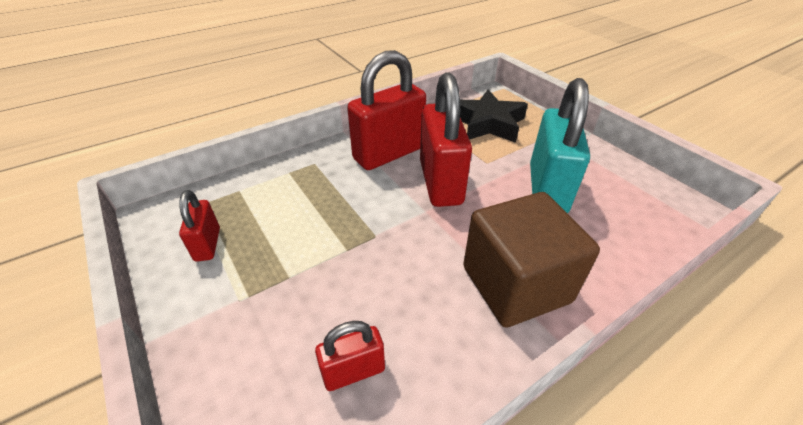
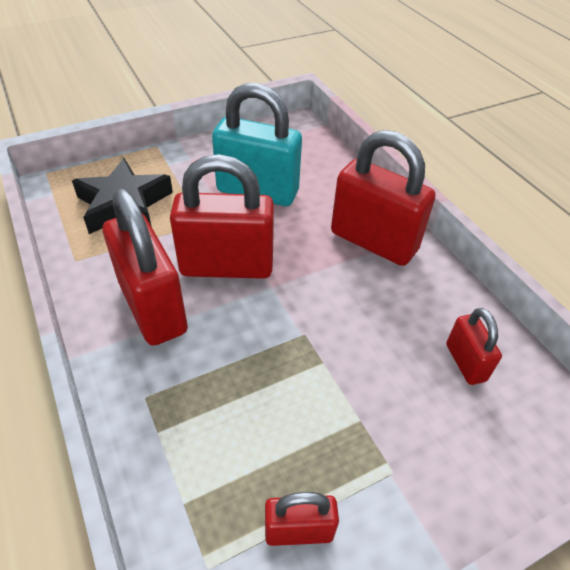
camera: 85 degrees left, 5 degrees up
(515, 284) = (373, 241): brown cube -> red padlock

